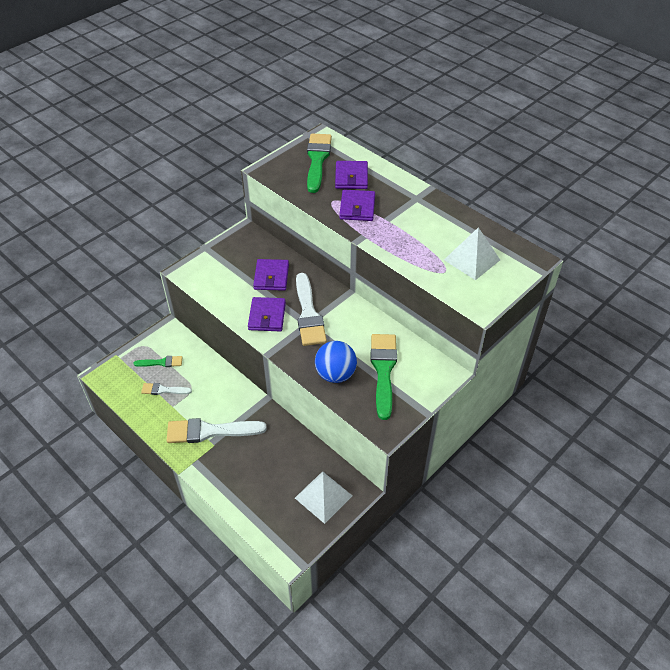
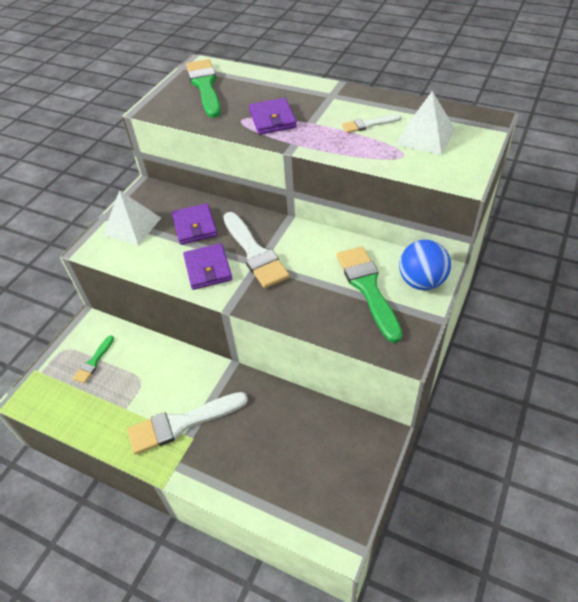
camera: 15 degrees left, 0 degrees up
(161, 362) = (93, 362): green brush -> green brush turned 135 degrees clockwise
(163, 390) = (107, 393): white brush -> white brush (368, 124)
(323, 497) = (347, 456): white pyramid -> white pyramid (132, 226)
(335, 374) = (316, 308): blue ball -> blue ball (421, 282)
(351, 177) = (250, 93): purple wallet -> none

